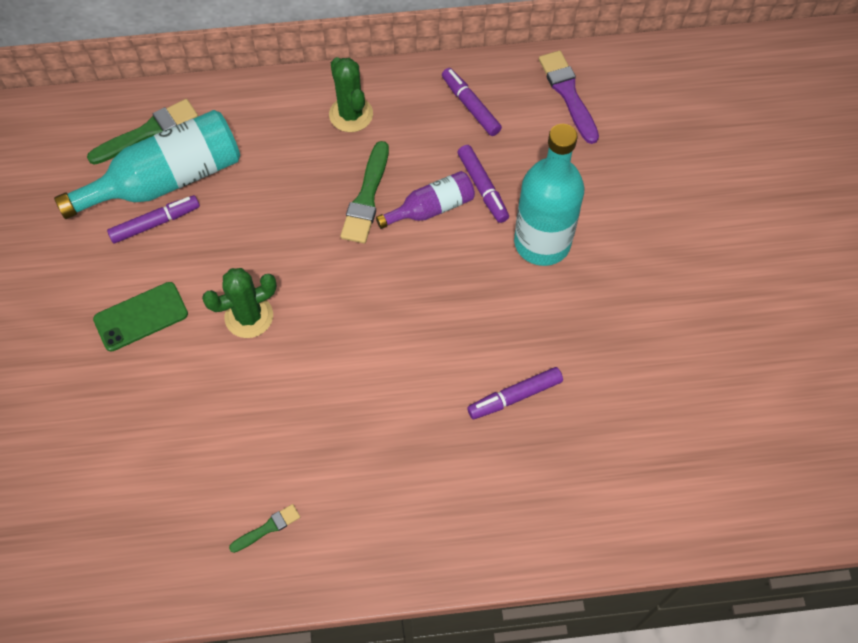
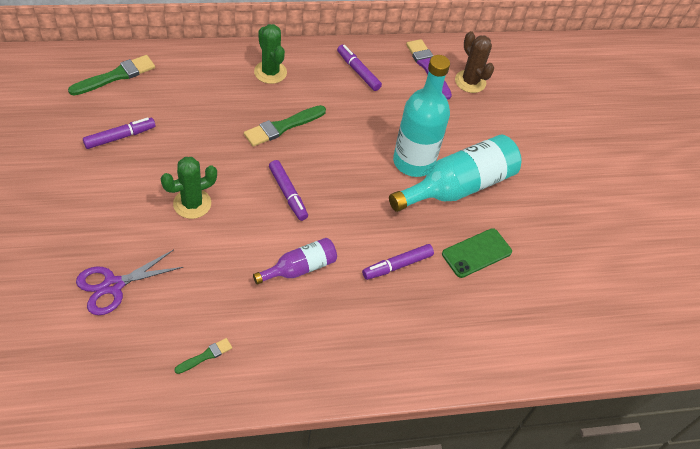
camera: 10 degrees left, 10 degrees down
(141, 317) = (106, 201): green phone -> green phone (476, 253)
(152, 435) = (113, 285): none -> purple scissors
(167, 180) = (130, 108): turquoise bottle -> turquoise bottle (458, 187)
(366, 197) = (282, 127): green brush -> green brush turned 45 degrees clockwise
(431, 208) = (331, 136): purple bottle -> purple bottle (300, 268)
(482, 188) = (368, 124): purple marker -> purple marker (288, 194)
(626, 113) = (470, 81): none -> brown cactus

